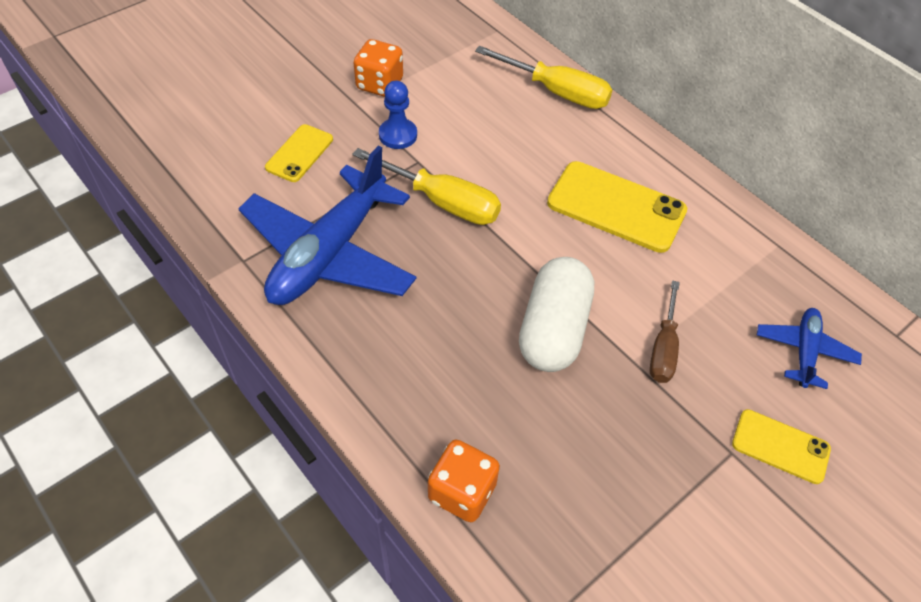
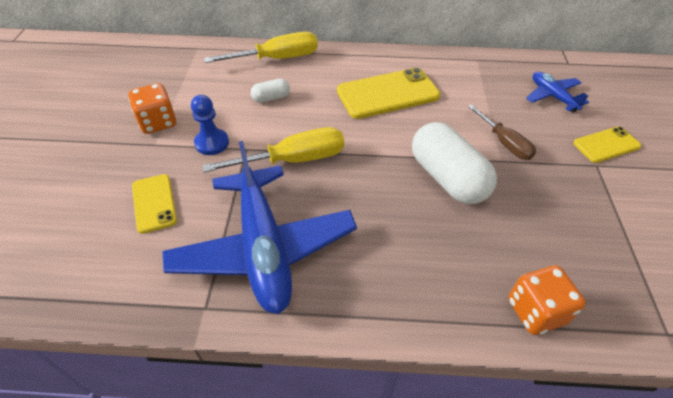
camera: 45 degrees left, 5 degrees down
(498, 129) = (271, 98): none -> white capsule

